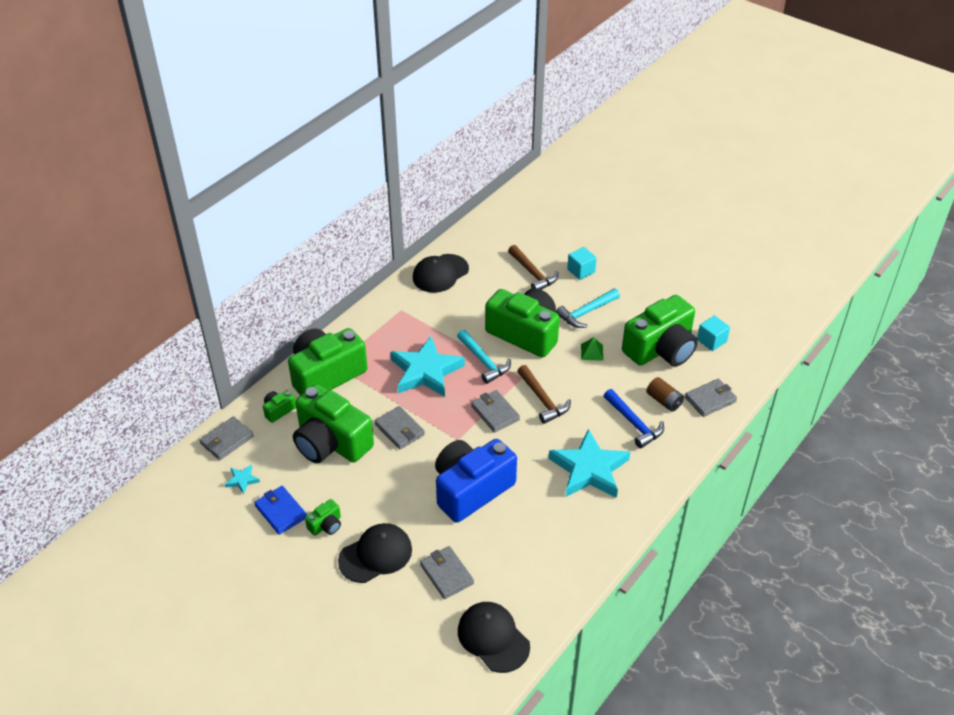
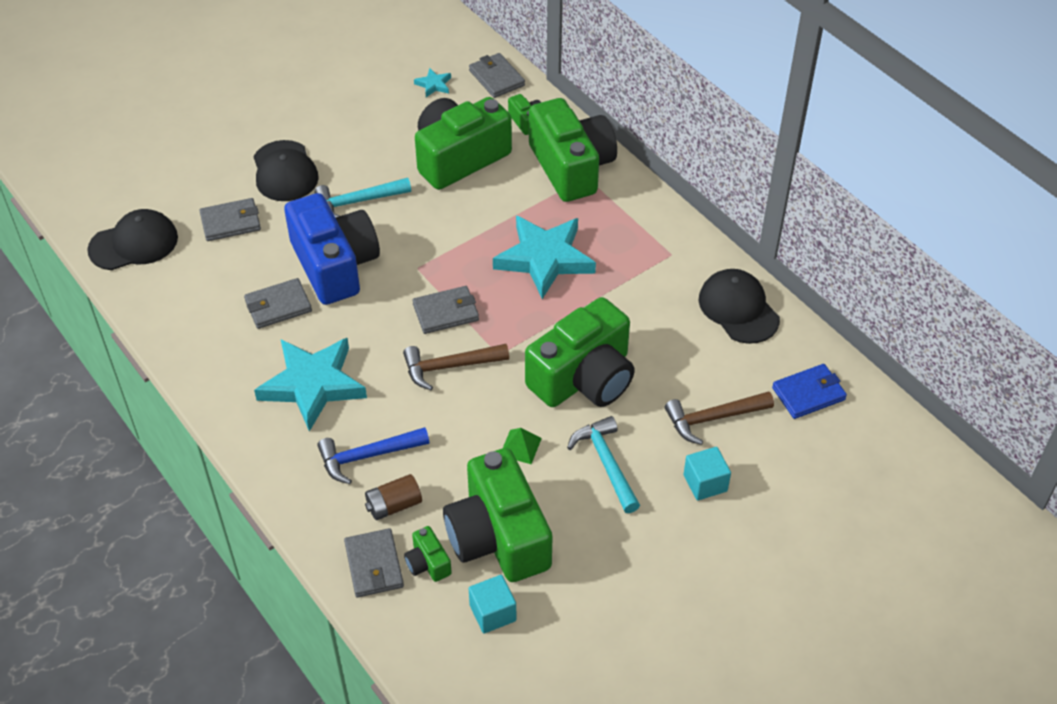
camera: 105 degrees right, 5 degrees up
(281, 512) = (377, 108): blue wallet -> blue wallet (808, 394)
(326, 525) = (343, 139): green camera -> green camera (428, 563)
(399, 429) = (454, 218): grey wallet -> grey wallet (278, 306)
(484, 361) = (543, 320): turquoise hammer -> turquoise hammer (357, 202)

